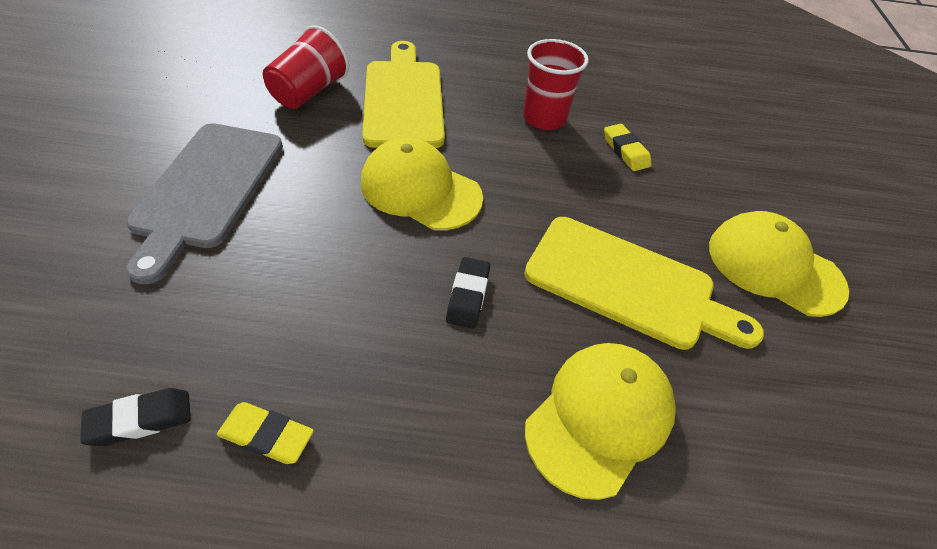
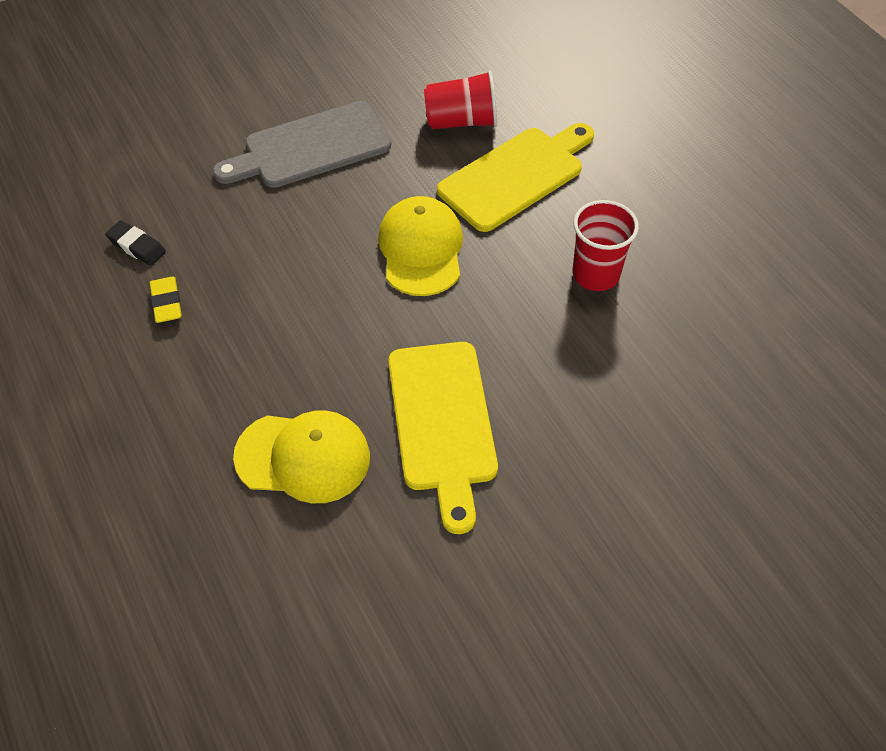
camera: 60 degrees right, 5 degrees up
(468, 296) = (344, 334): black eraser -> none
(625, 151) = (613, 351): yellow eraser -> none
(774, 267) = (563, 520): yellow cap -> none

